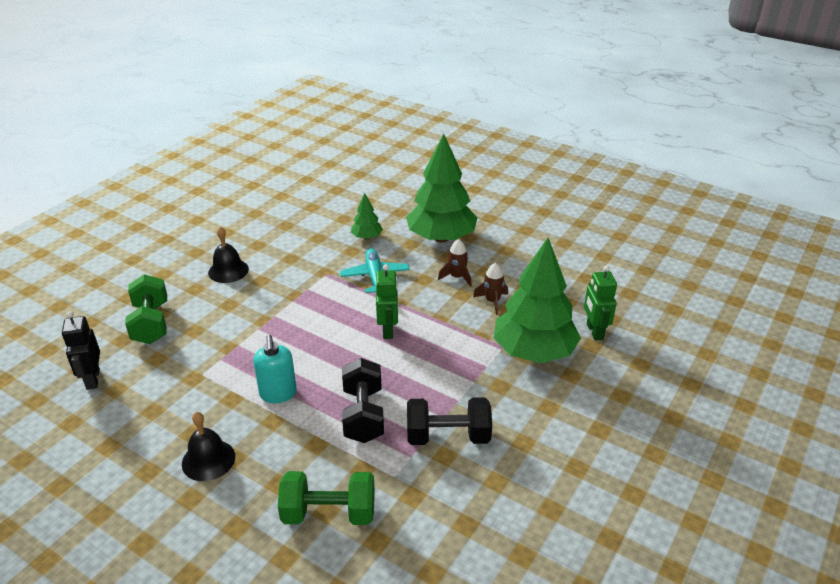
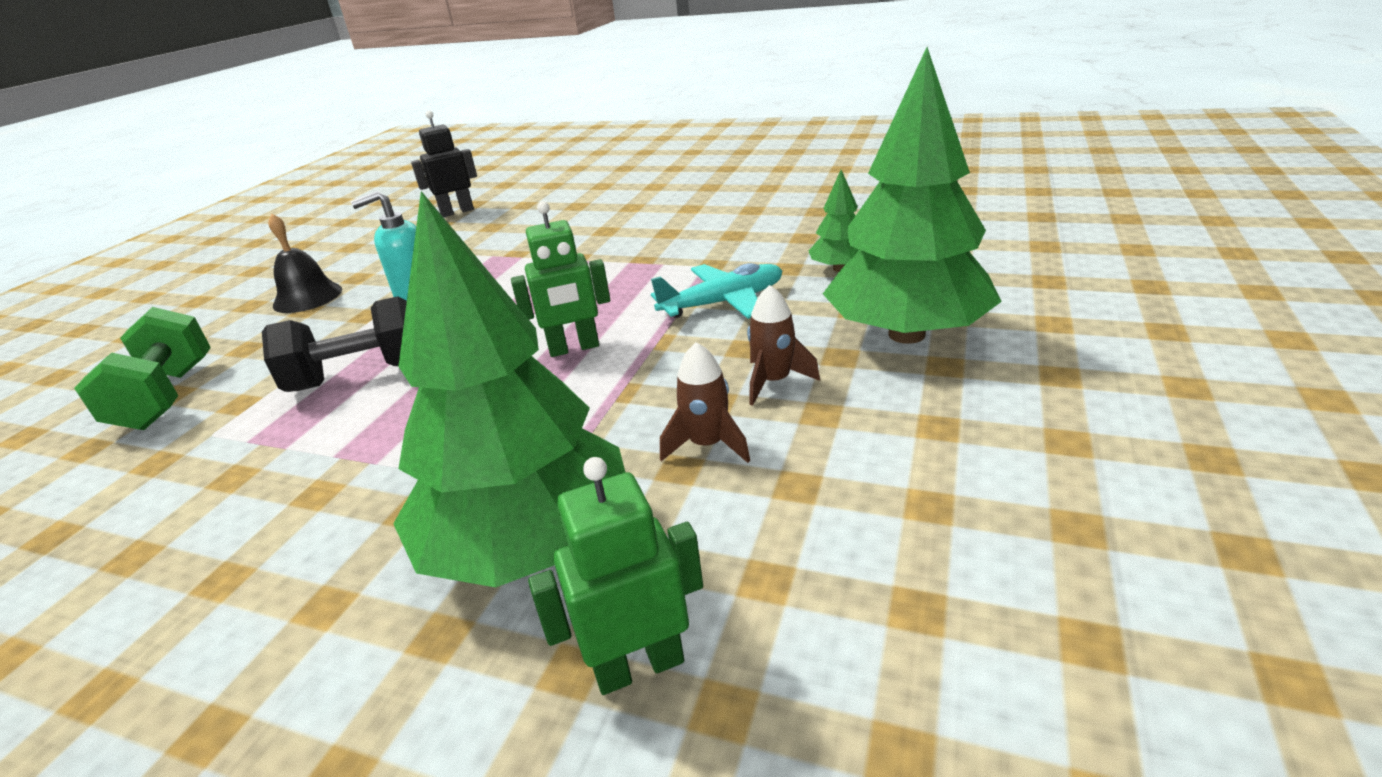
camera: 80 degrees right, 5 degrees down
(151, 323) = (556, 207): green dumbbell -> none
(228, 270) = (679, 211): black bell -> none
(448, 436) = (280, 470): black dumbbell -> none

